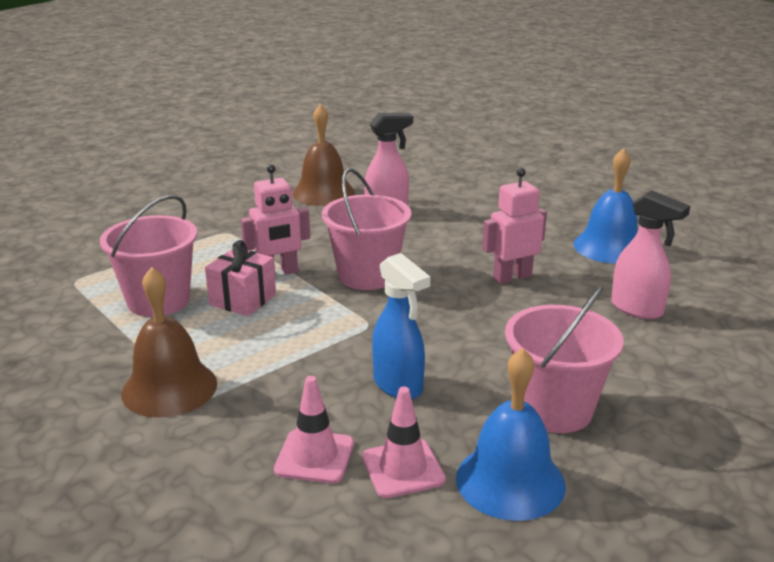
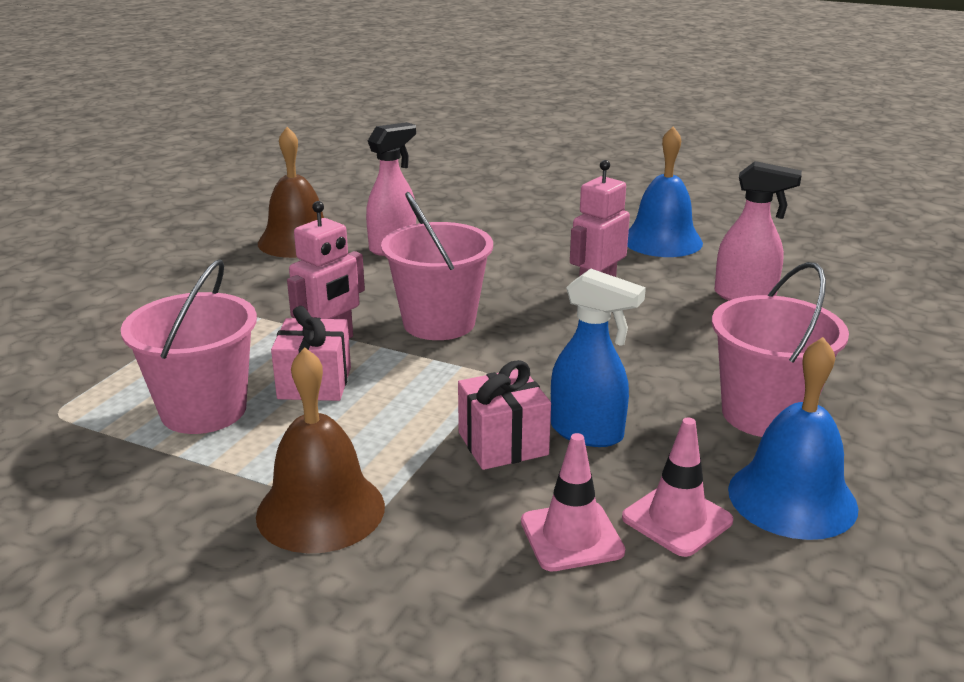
camera: 25 degrees left, 0 degrees up
(329, 376) = (503, 444): none -> pink gift

